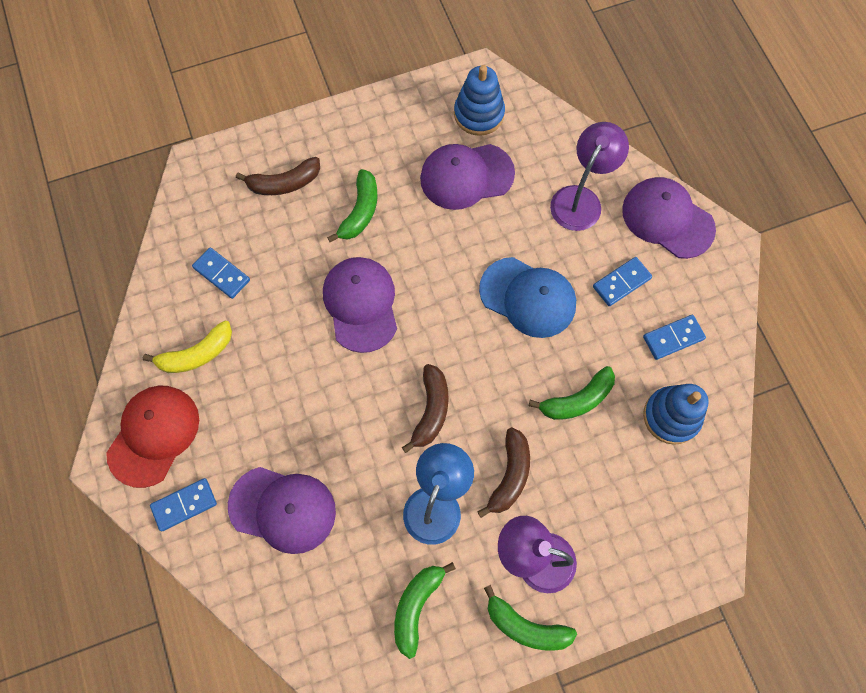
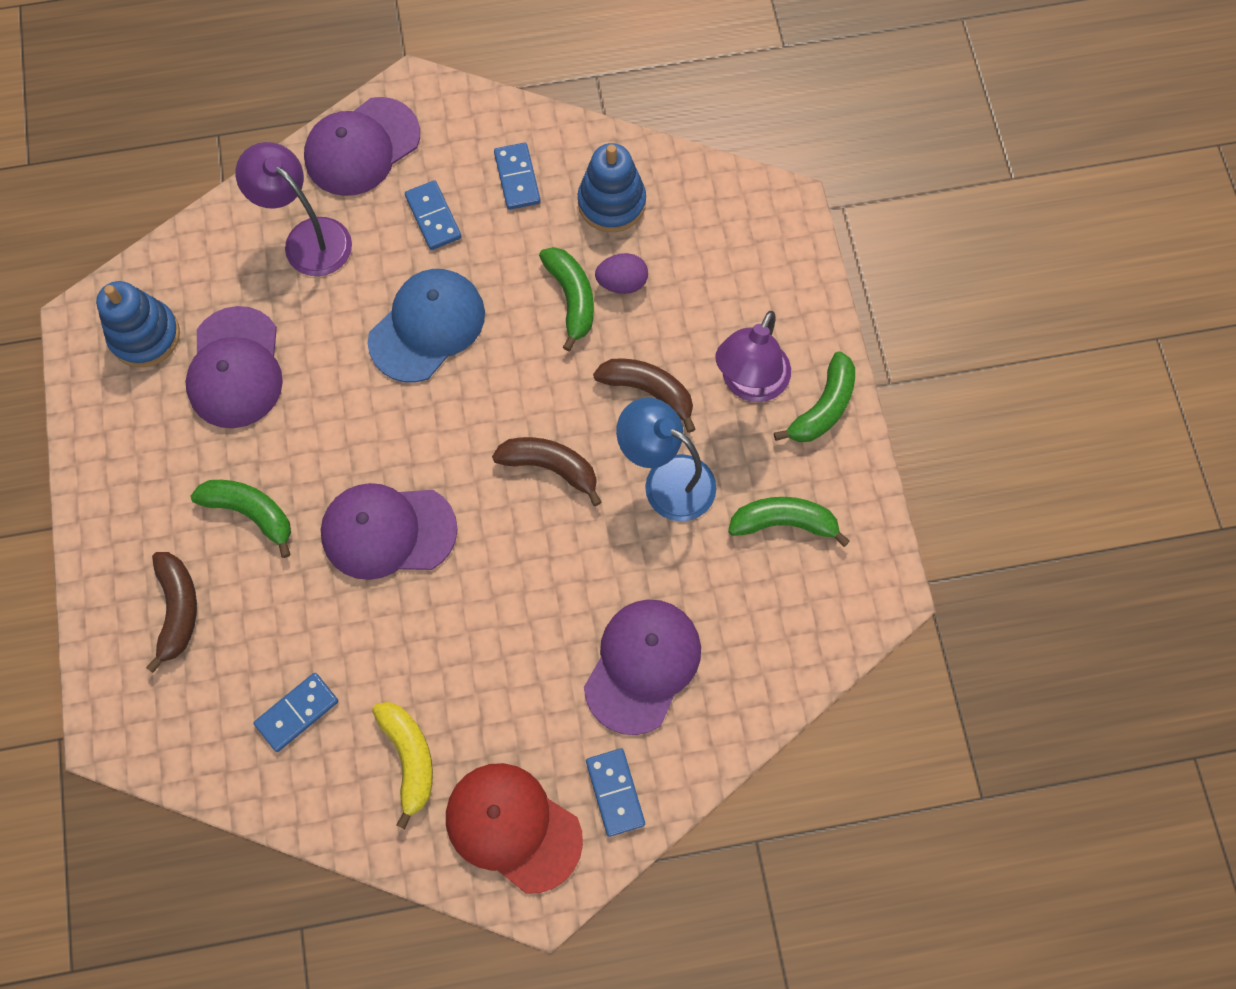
camera: 80 degrees left, 0 degrees up
(416, 606) = (784, 522): green banana -> green banana turned 150 degrees clockwise
(600, 437) = (622, 283): none -> purple egg

